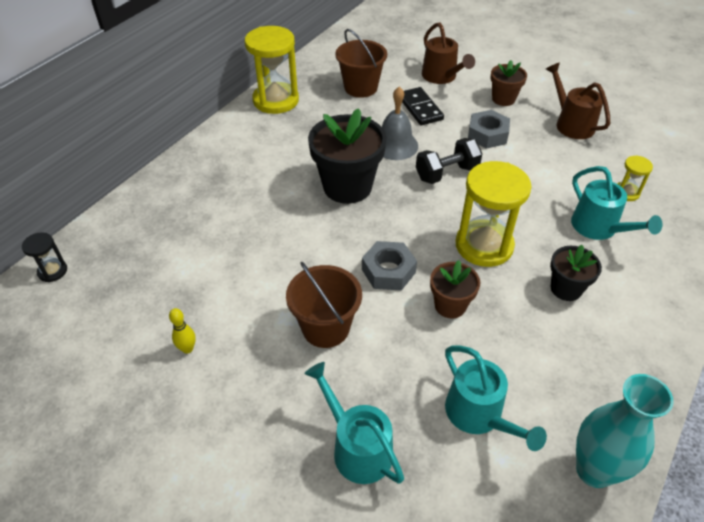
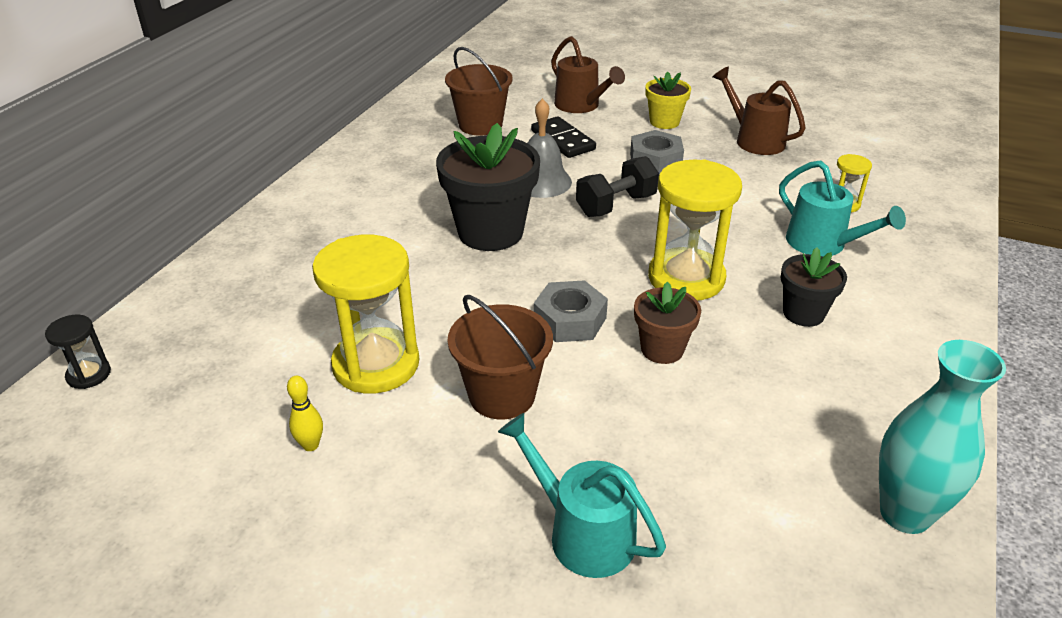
camera: 10 degrees left, 10 degrees down
(276, 100) = (371, 148): yellow hourglass -> yellow hourglass (376, 364)
(479, 416) = (737, 471): turquoise watering can -> none
(503, 99) = (664, 122): brown flower pot -> yellow flower pot

